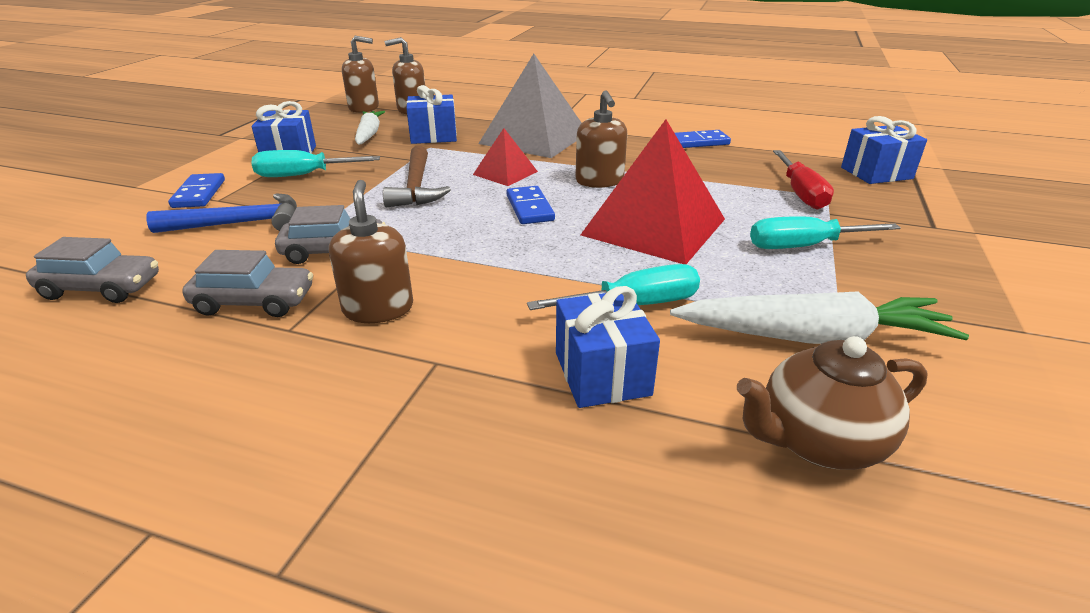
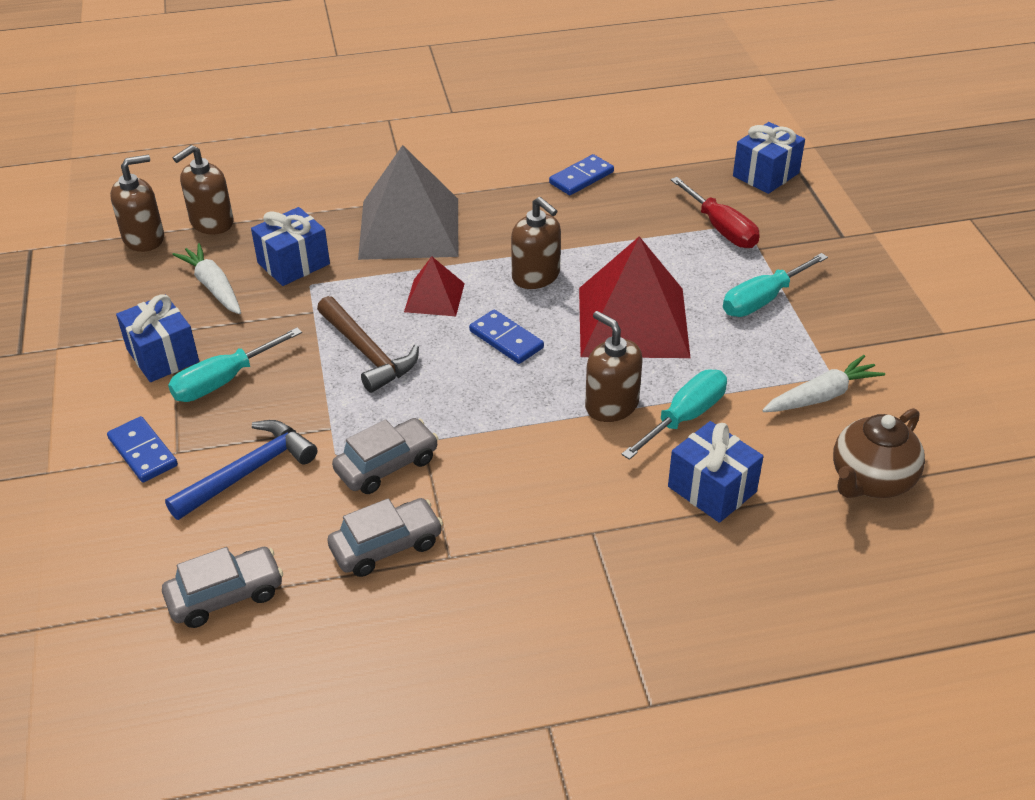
camera: 30 degrees left, 10 degrees up
(378, 309) = (497, 506): brown soap dispenser -> brown soap dispenser (611, 405)
(812, 337) = (821, 396): white carrot -> white carrot, size x0.64

